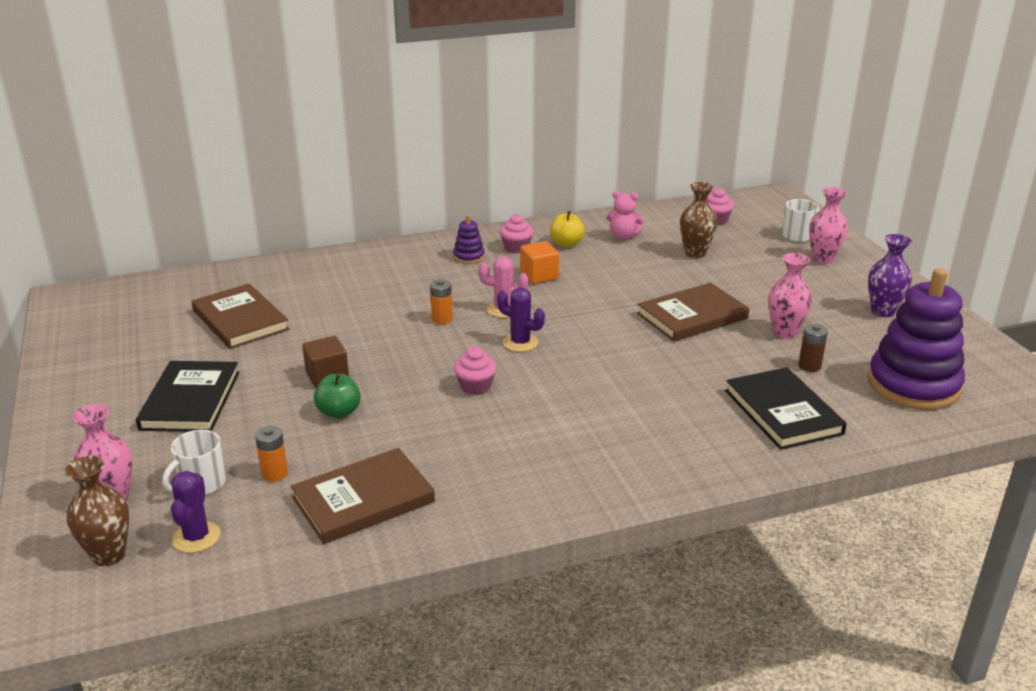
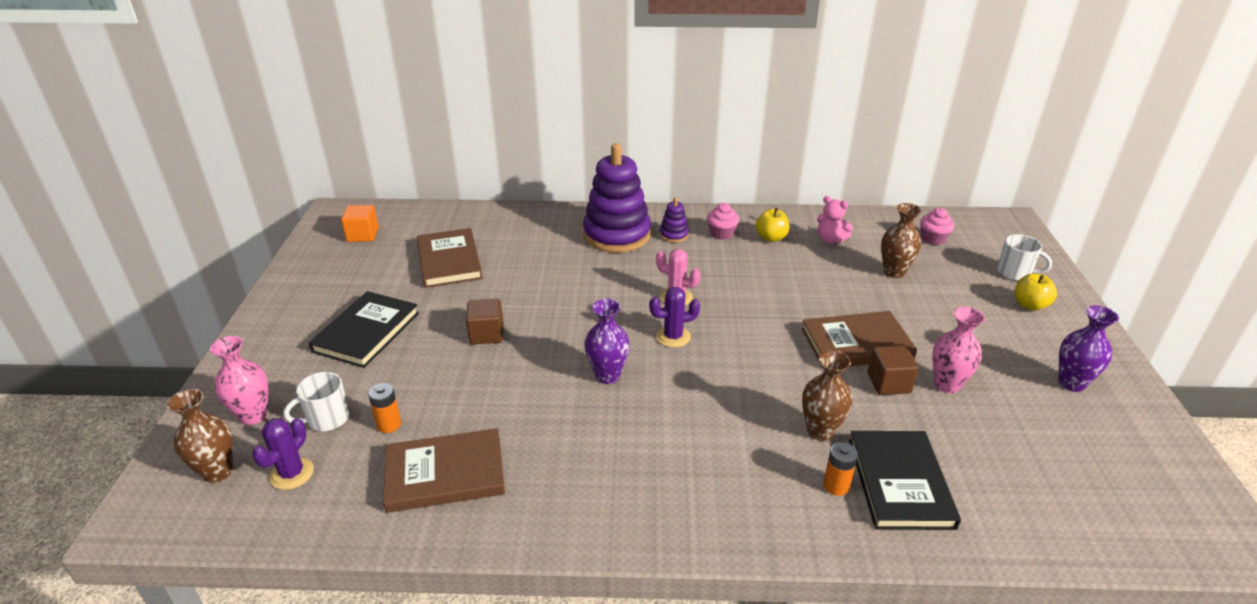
camera: 20 degrees right, 5 degrees up
(339, 412) = (476, 374): green apple -> none
(442, 319) = (616, 296): orange battery -> orange battery (836, 486)
(475, 387) = (607, 376): pink cupcake -> purple vase
(520, 343) = (673, 337): purple cactus -> purple cactus turned 60 degrees counterclockwise
(539, 276) = (728, 267): orange cube -> orange cube (363, 235)
(697, 389) = (820, 431): none -> brown vase
(735, 341) = (888, 383): none -> brown cube
(809, 366) = (956, 432): brown battery -> none
(823, 259) = (1030, 305): pink vase -> yellow apple
(913, 385) = (1067, 486): purple stacking toy -> purple stacking toy (617, 235)

